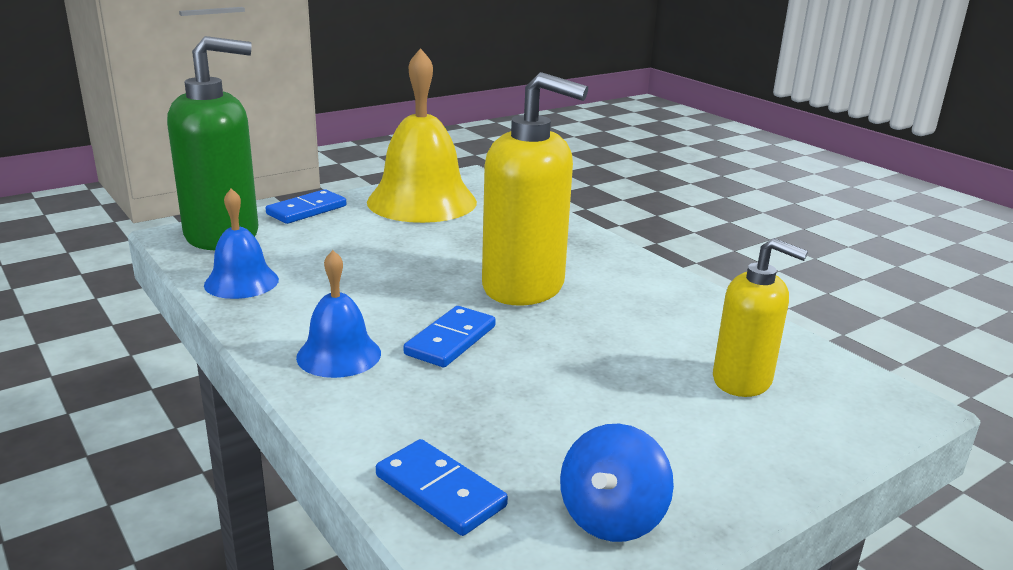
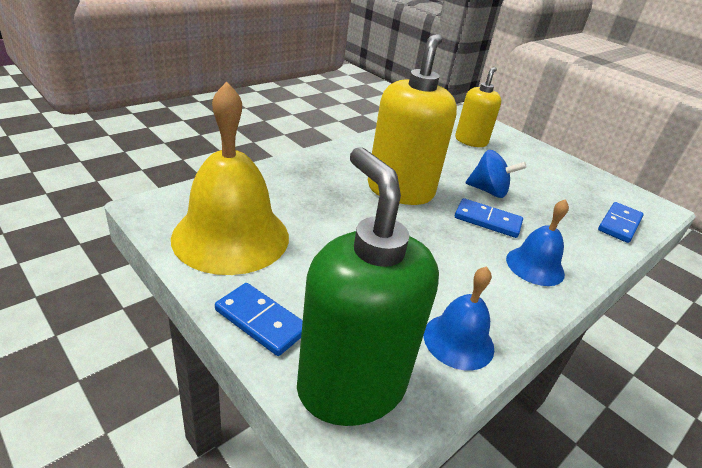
camera: 100 degrees left, 10 degrees up
(611, 518) = (594, 184): blue spinning top -> blue spinning top (488, 191)

